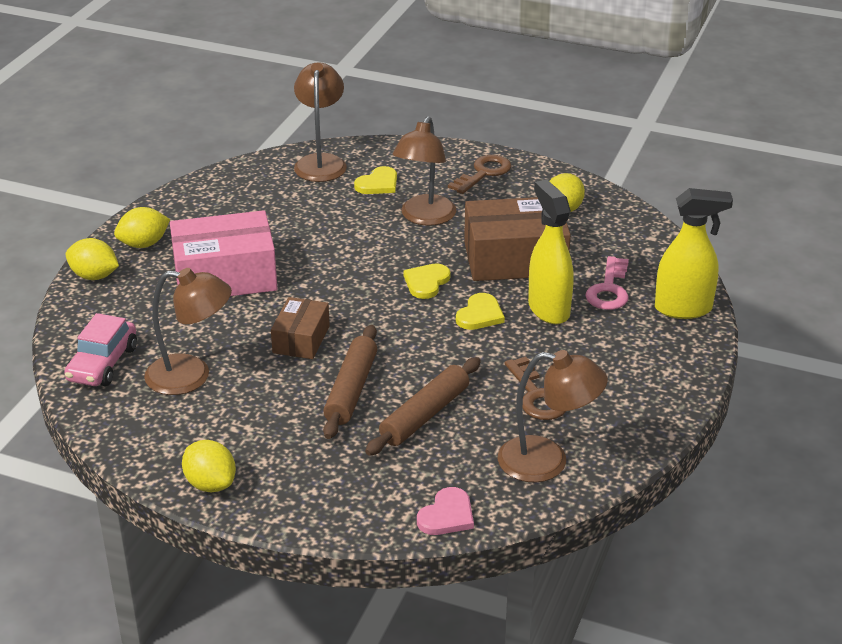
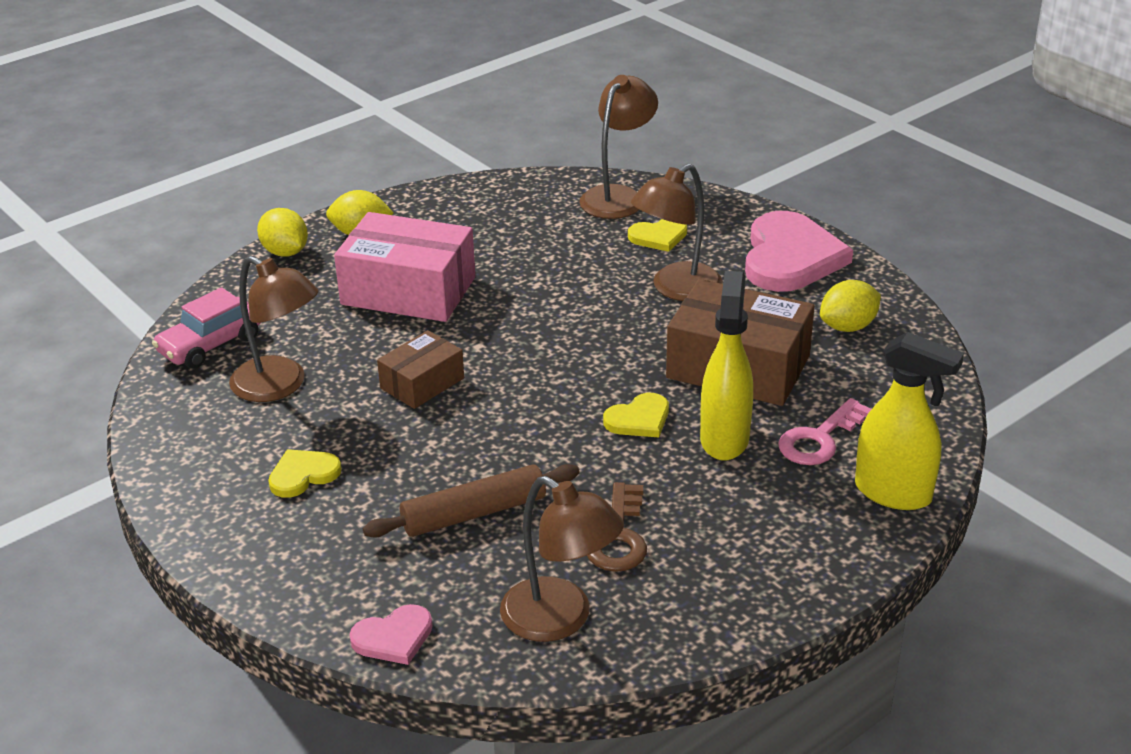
camera: 30 degrees right, 0 degrees up
(210, 484) = (193, 507): yellow lemon -> none
(351, 390) = (422, 456): brown rolling pin -> none
(426, 282) = (612, 363): yellow heart -> yellow heart (303, 475)
(484, 173) = (790, 257): brown key -> pink heart

